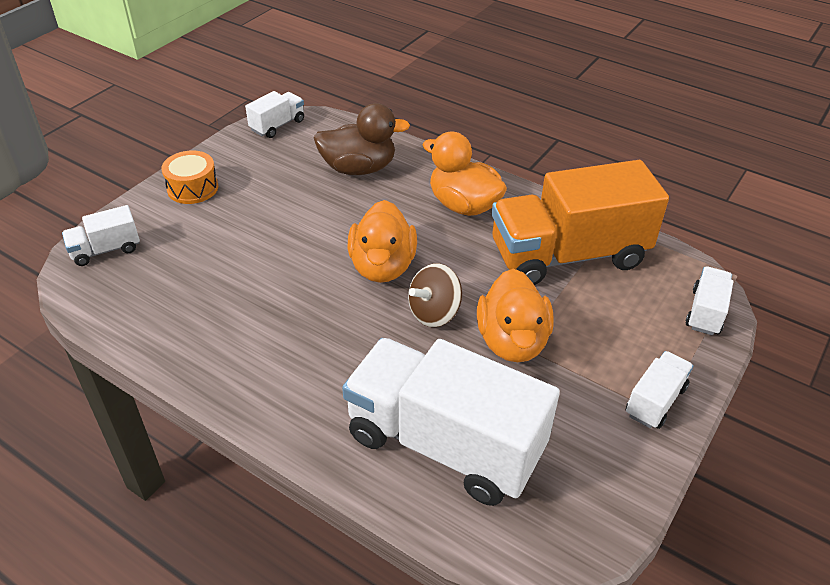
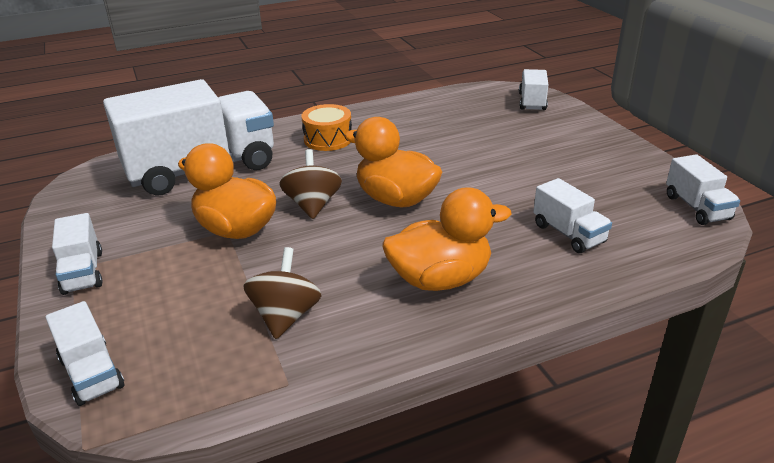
camera: 125 degrees right, 10 degrees down
(192, 188) = (595, 143): orange drum -> orange drum (328, 139)
(359, 168) = (568, 234): brown duck -> white truck
(568, 255) = (285, 316): orange truck -> brown spinning top

